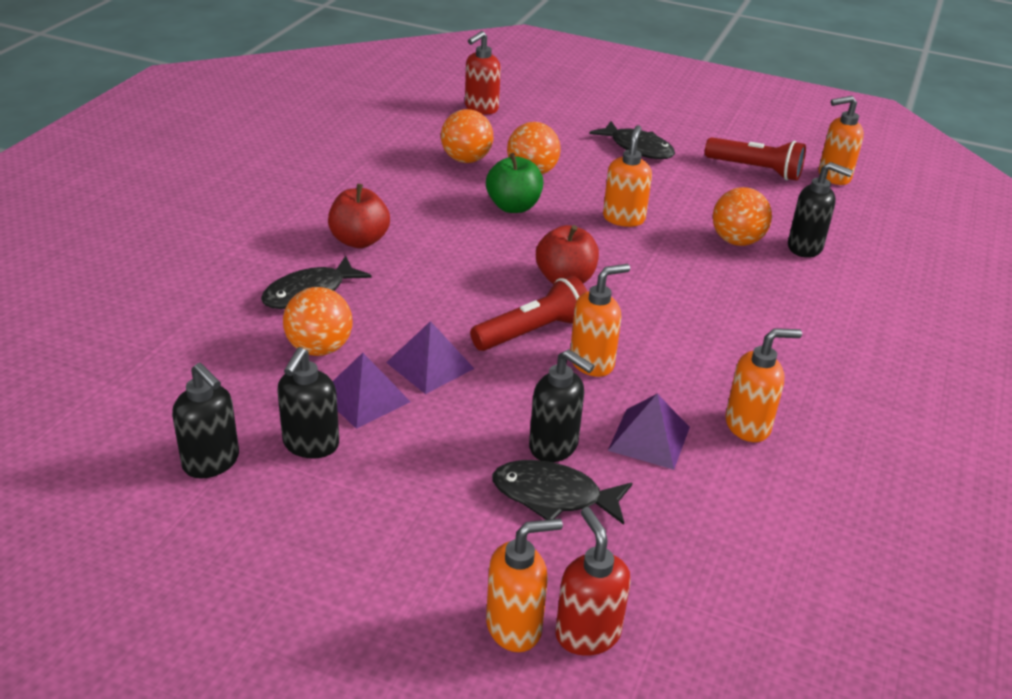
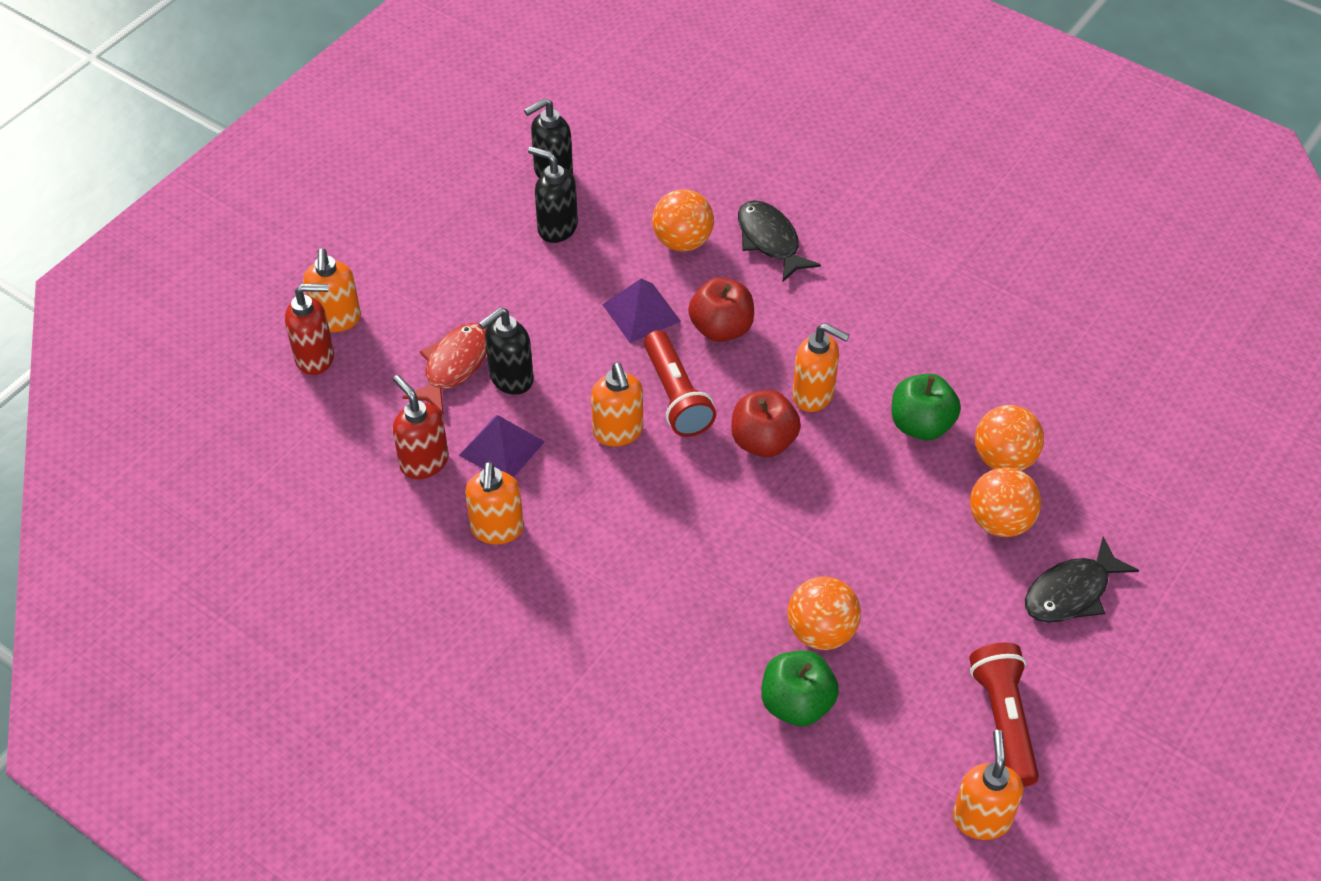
camera: 105 degrees right, 15 degrees up
(359, 240) = (860, 284): red apple -> red apple (721, 328)
(365, 397) = (607, 265): purple pyramid -> none
(466, 159) = (1039, 399): orange ball -> orange ball (1000, 522)
(481, 108) = (1188, 437): red soap dispenser -> red soap dispenser (424, 462)
(553, 496) = (454, 366): black fish -> red fish
(623, 218) = (885, 527): orange soap dispenser -> orange soap dispenser (814, 395)
(756, 170) = (1004, 720): red flashlight -> red flashlight turned 135 degrees clockwise
(805, 248) = (796, 704): black soap dispenser -> green apple

